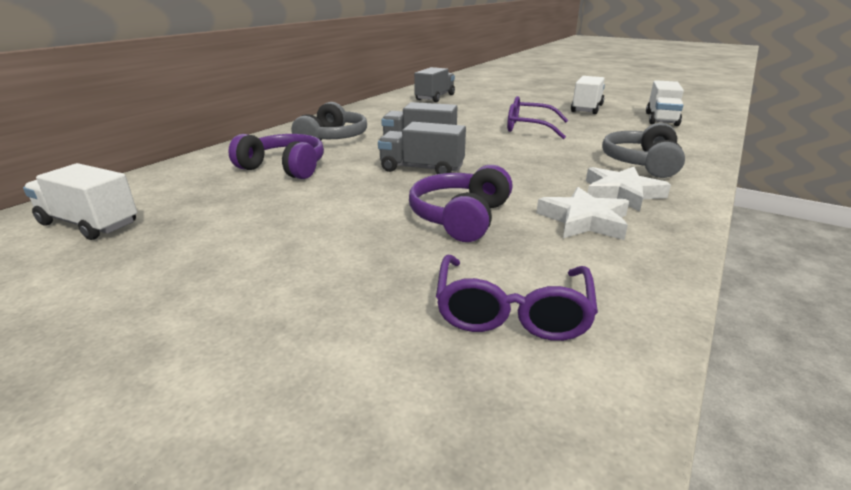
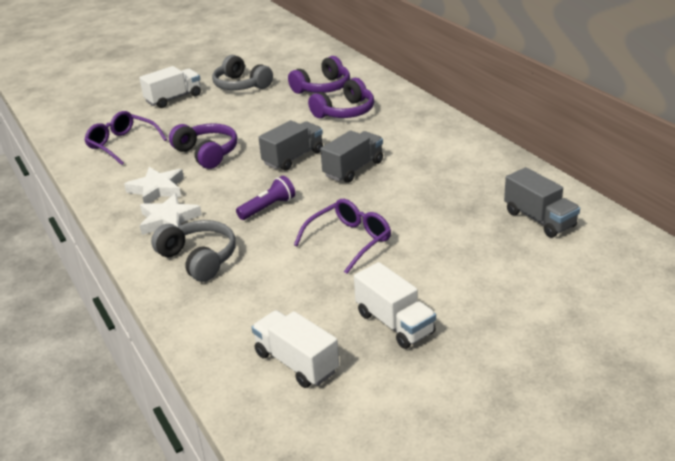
camera: 120 degrees right, 5 degrees up
(89, 224) = (309, 66): white truck -> white truck (174, 98)
(199, 194) = (322, 88): none -> purple headphones
(333, 138) = (402, 134): grey headphones -> grey headphones (241, 85)
(528, 158) = (268, 208): none -> purple flashlight

